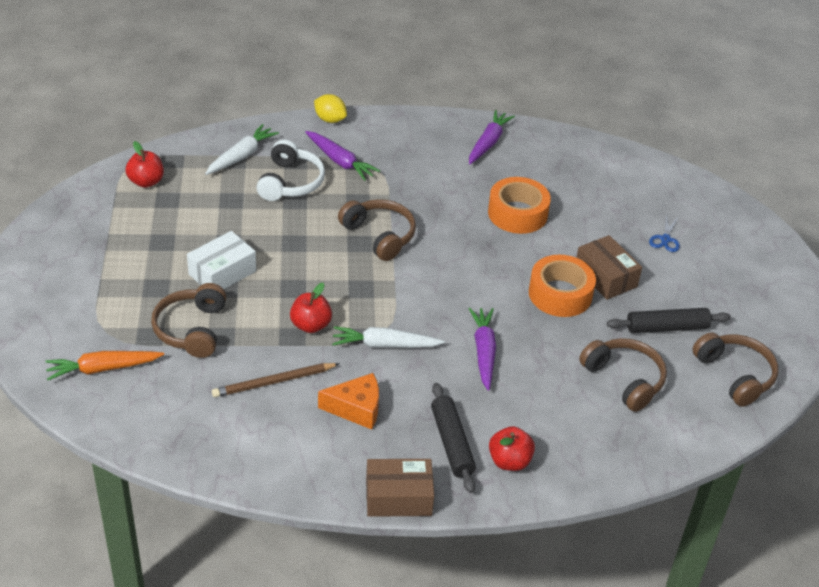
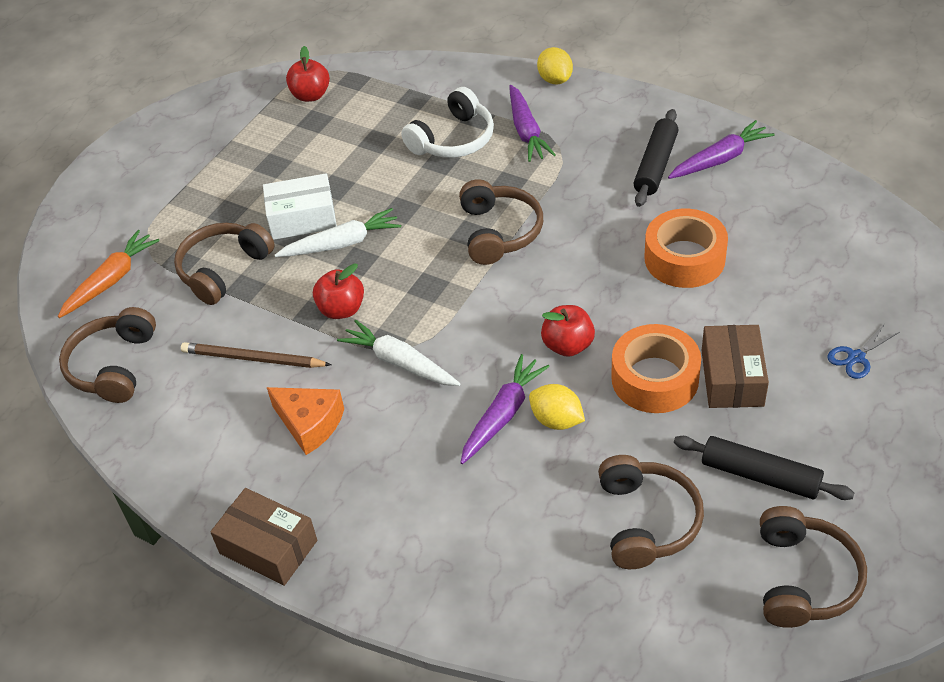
camera: 40 degrees right, 5 degrees up
(103, 369) = (111, 280): orange carrot -> orange carrot turned 105 degrees clockwise
(165, 428) = (113, 366): none -> brown headphones
(241, 156) = (426, 95): white carrot -> white carrot (342, 243)
(452, 443) = (376, 510): black rolling pin -> black rolling pin (655, 165)
(509, 461) = (422, 561): red apple -> red apple (568, 345)
(521, 342) = (556, 420): none -> yellow lemon

